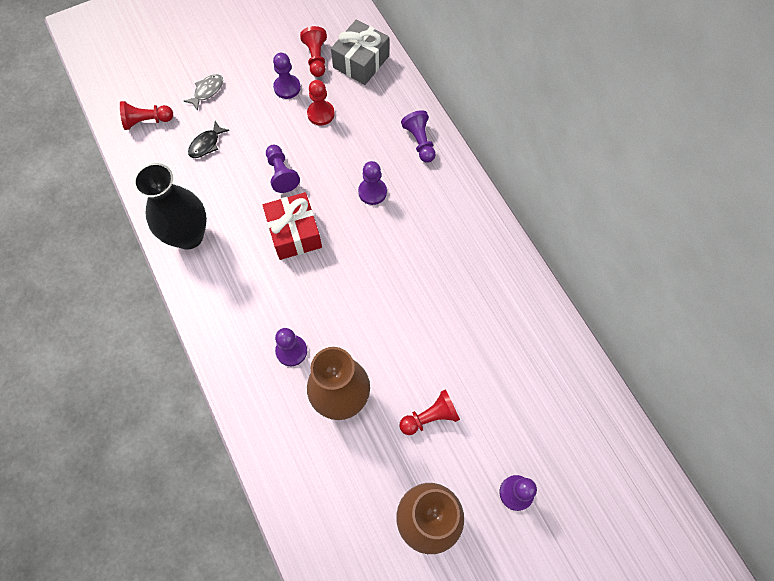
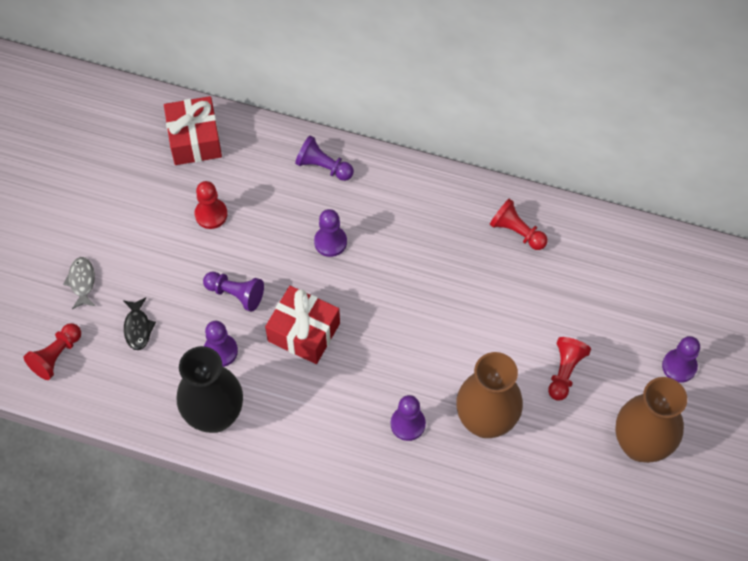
camera: 45 degrees left, 5 degrees down
(287, 87) = (153, 217): purple pawn -> purple pawn (220, 351)
(316, 58) = (150, 169): red pawn -> red pawn (517, 232)
(361, 62) = (195, 139): grey gift -> red gift

